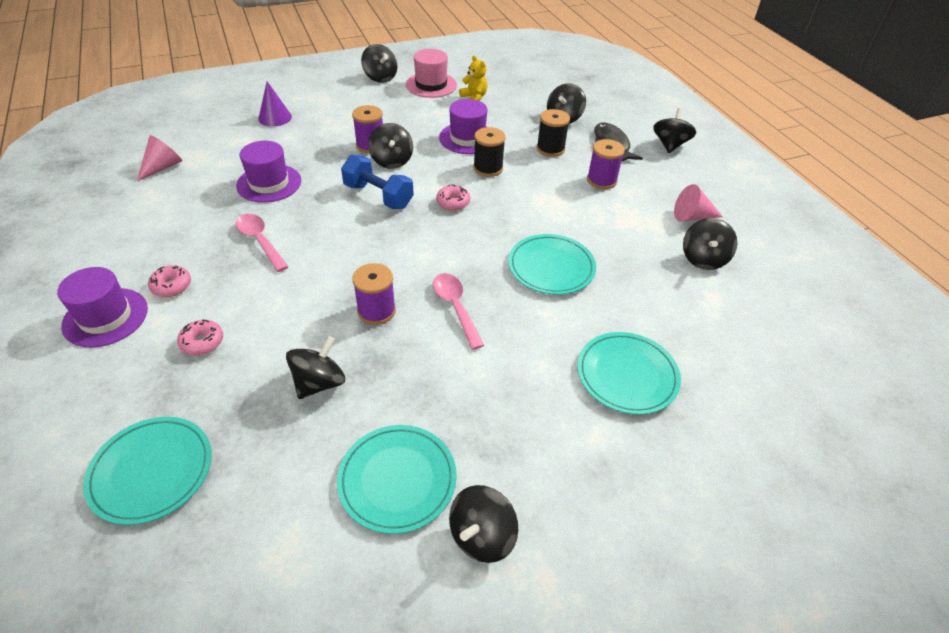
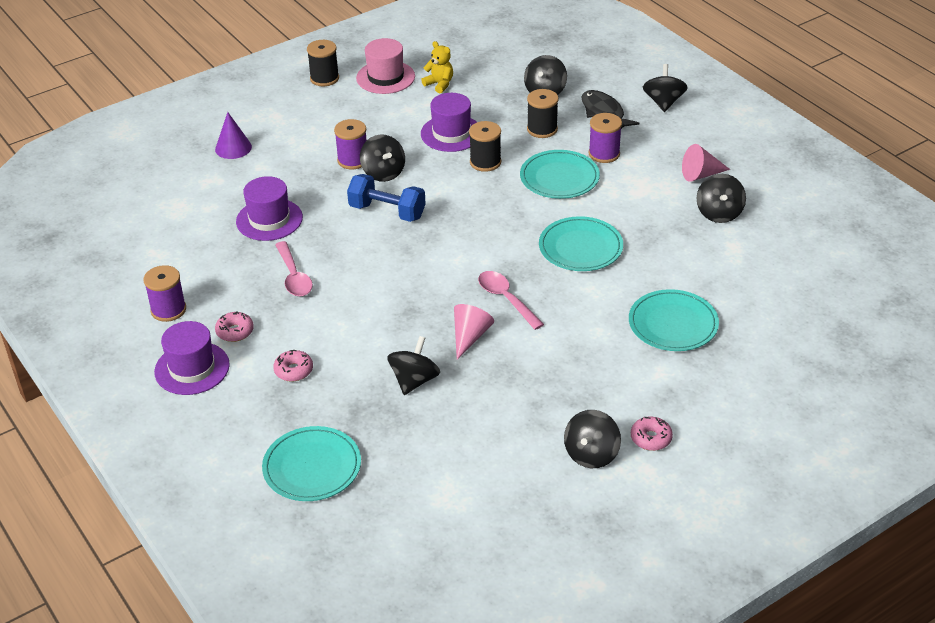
camera: 10 degrees left, 5 degrees down
(163, 167) = (148, 224): pink cone -> pink cone (470, 336)
(260, 241) = (294, 276): pink spoon -> pink spoon turned 150 degrees counterclockwise
(376, 311) = (436, 315): purple spool -> purple spool (168, 310)
(380, 77) = (324, 78): black spinning top -> black spool
(397, 479) = (511, 433): turquoise plate -> turquoise plate (559, 178)
(453, 202) = (464, 204): pink donut -> pink donut (651, 438)

